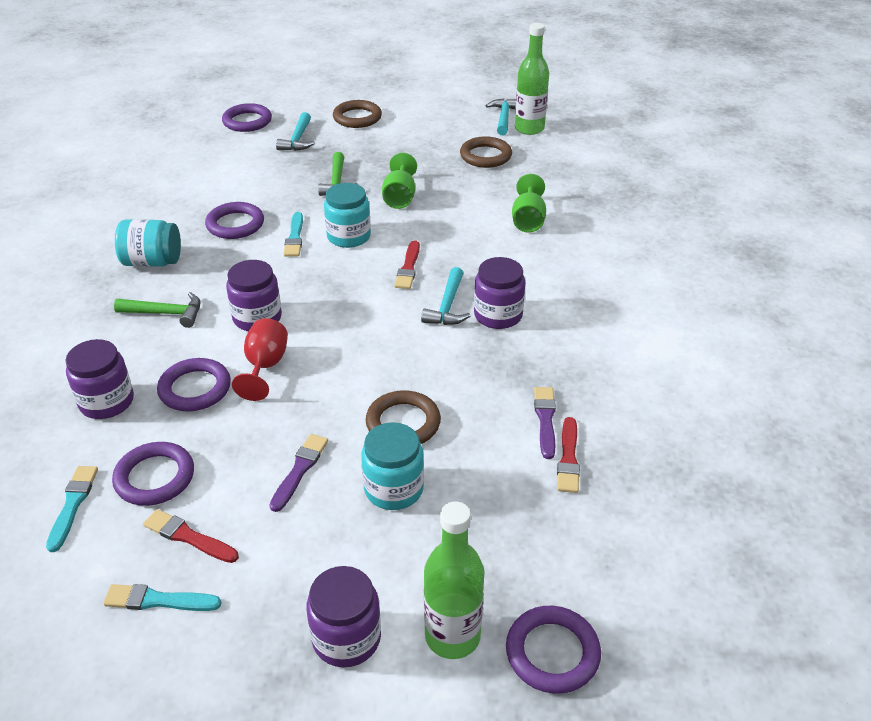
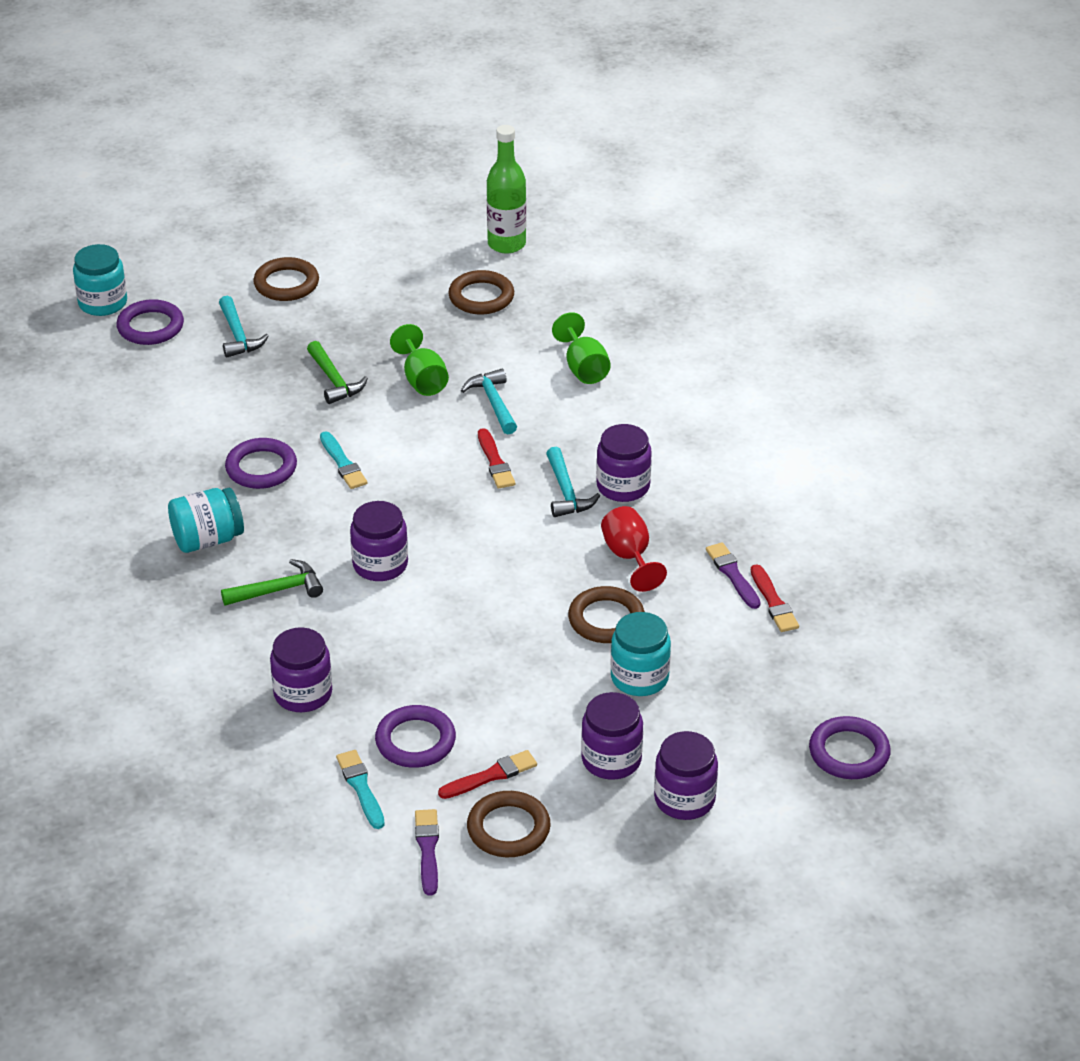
camera: 25 degrees left, 0 degrees up
(158, 600) = (508, 829): turquoise brush -> brown ring
(188, 537) = (491, 775): red brush -> red brush turned 150 degrees clockwise
(195, 389) = (380, 653): purple ring -> none
(265, 366) = (431, 610): red goblet -> red goblet (629, 556)
(299, 470) = (543, 690): purple brush -> purple brush (427, 849)
(308, 564) = (611, 759): none -> purple jar
(348, 236) = (402, 445): turquoise jar -> turquoise jar (103, 303)
(452, 636) = (766, 768): green bottle -> none
(503, 117) = (466, 236): turquoise hammer -> turquoise hammer (493, 402)

